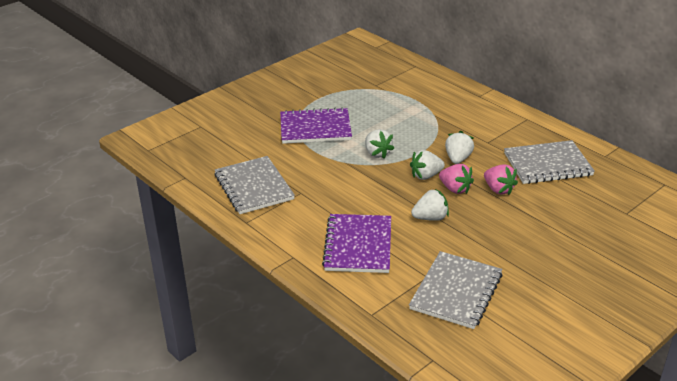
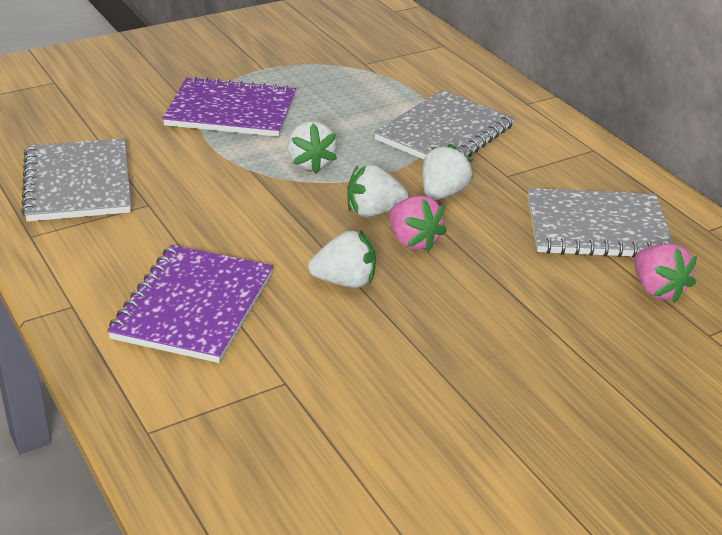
camera: 10 degrees right, 0 degrees up
(456, 292) = (324, 420): grey notebook -> grey notebook (445, 133)
(498, 189) = (489, 254): pink strawberry -> pink strawberry (657, 290)

